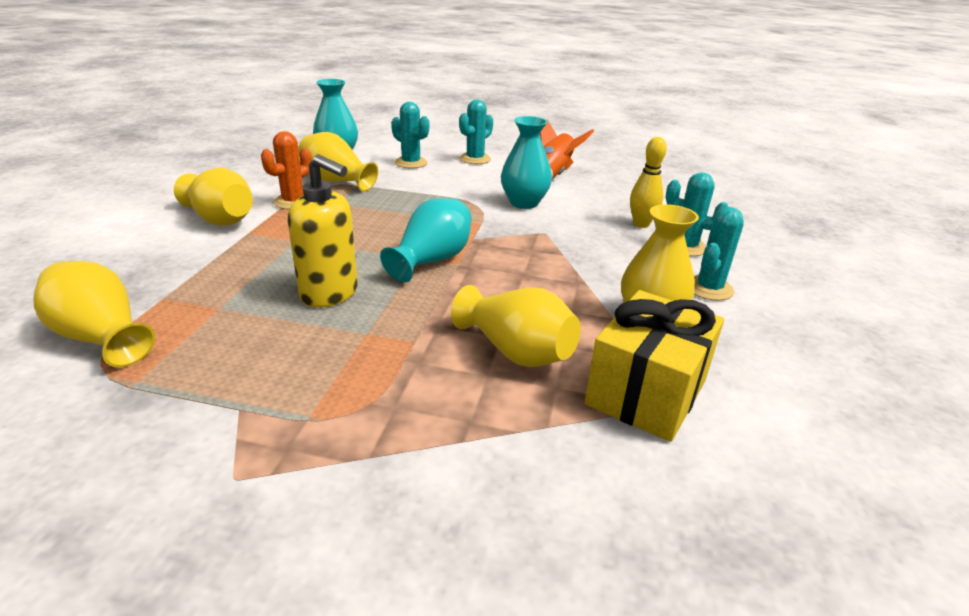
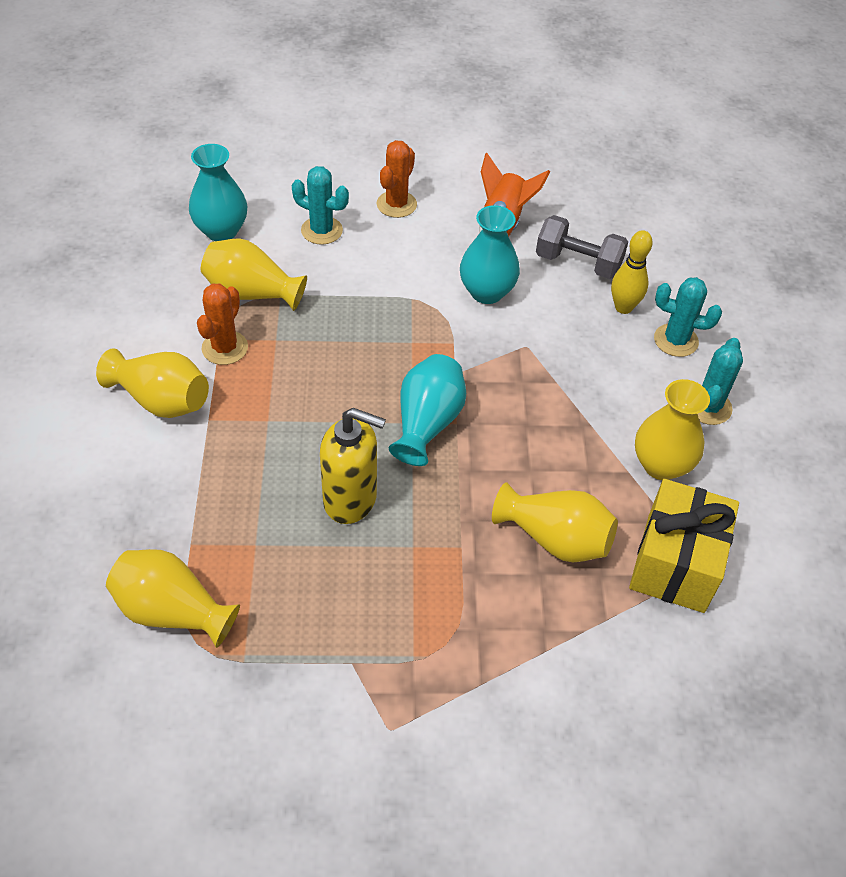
camera: 15 degrees left, 20 degrees up
(475, 159) = (396, 204): turquoise cactus -> orange cactus
(608, 199) = (578, 263): none -> grey dumbbell

